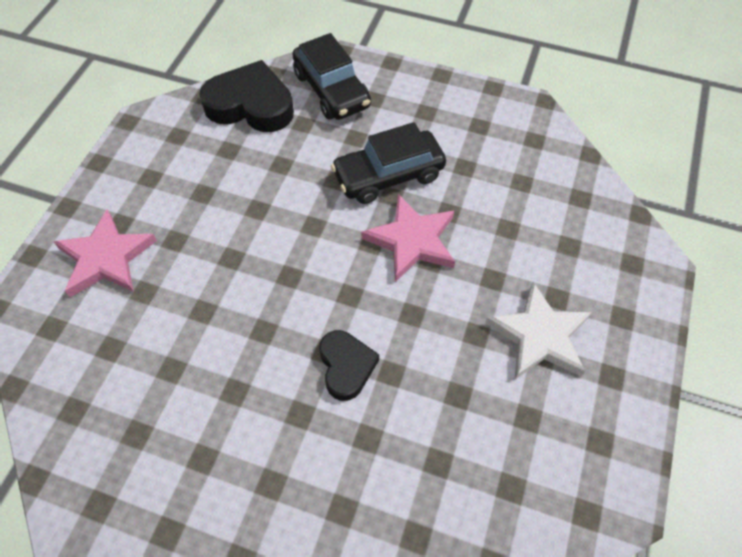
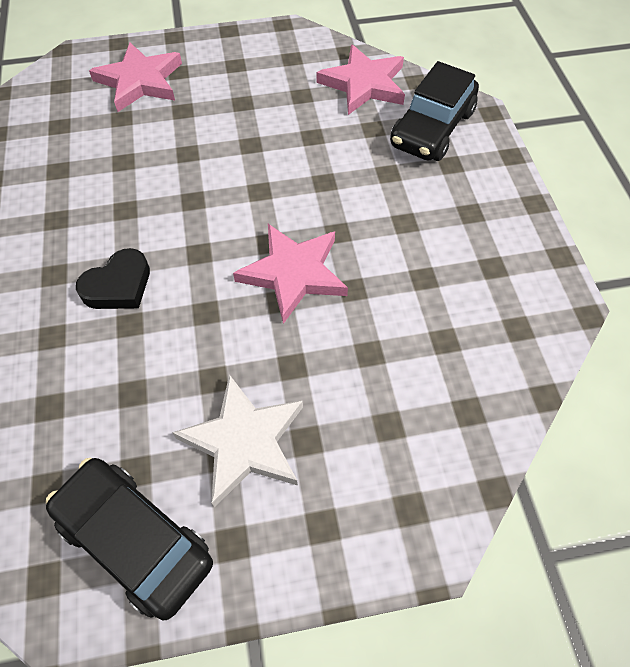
camera: 60 degrees right, 0 degrees up
(251, 105) = (364, 84): black heart -> pink star
(388, 175) = (361, 219): black car -> black car (135, 540)

